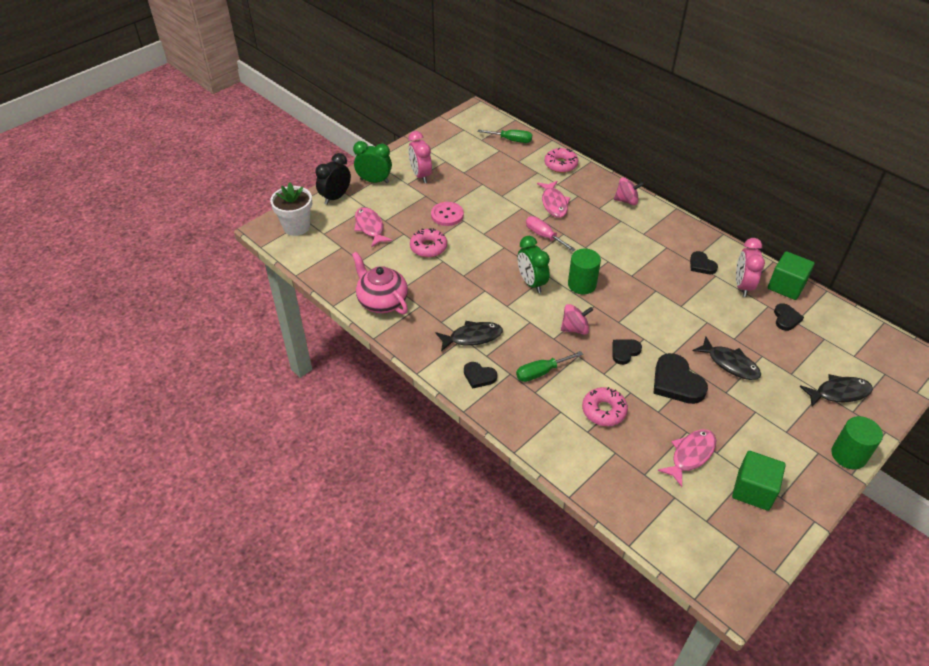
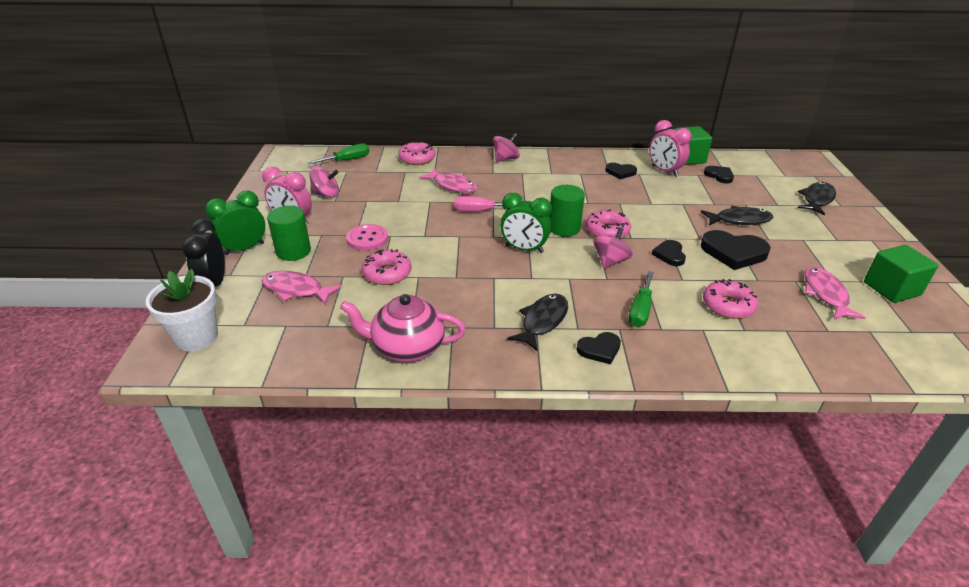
camera: 45 degrees left, 10 degrees down
(464, 164) = (326, 194): none -> pink spinning top
(609, 306) = (607, 231): none -> pink donut
(848, 455) = (885, 230): green cylinder -> green cylinder (293, 251)

